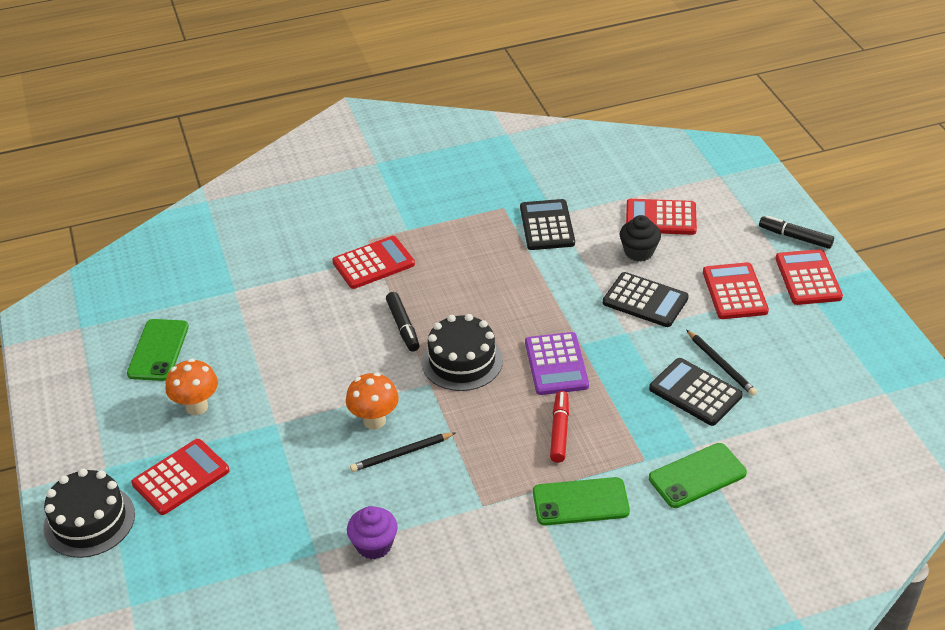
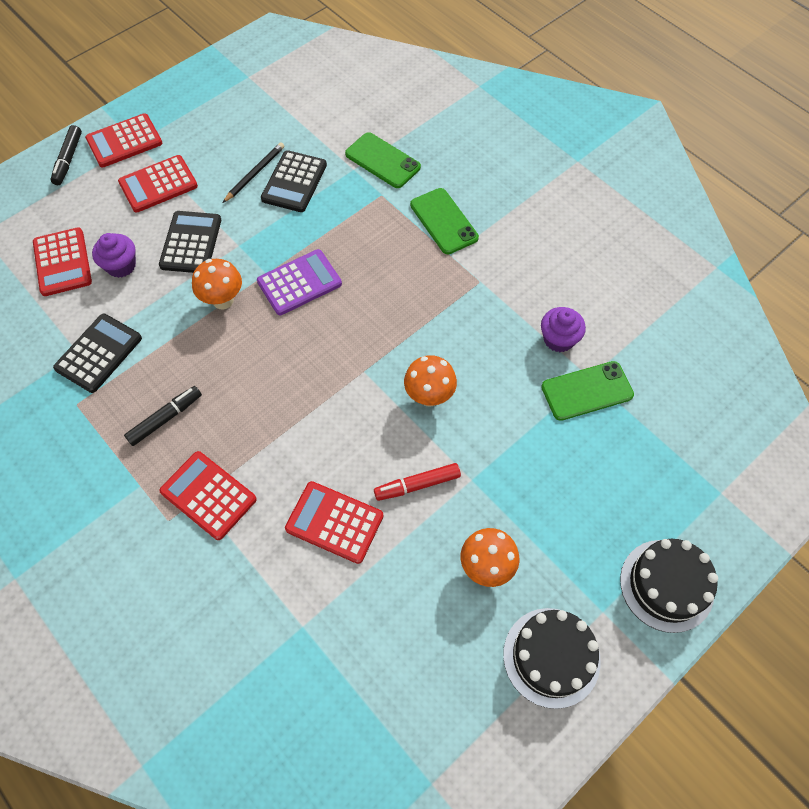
camera: 115 degrees left, 20 degrees up
(158, 350) = (428, 659): green phone -> green phone (587, 391)
(181, 477) = (576, 530): red calculator -> red calculator (334, 522)
(401, 454) = (456, 359): black pencil -> none
(403, 326) = (296, 425): black marker -> black marker (165, 418)
(462, 361) = (324, 356): black cake -> black cake (551, 657)
(547, 226) = (99, 353): black calculator -> black calculator turned 150 degrees clockwise
(559, 431) = (377, 256): red marker -> red marker (417, 485)
(563, 308) = (223, 300): none -> orange mushroom
(639, 252) = (121, 266): black cupcake -> purple cupcake

